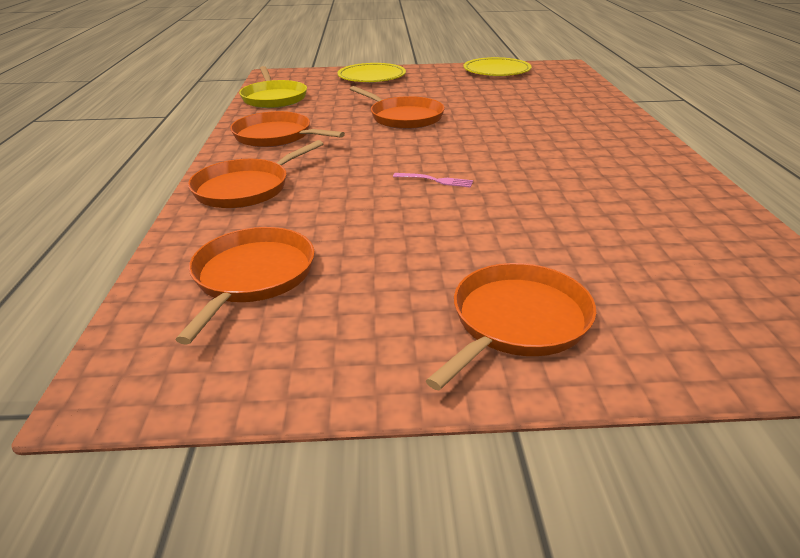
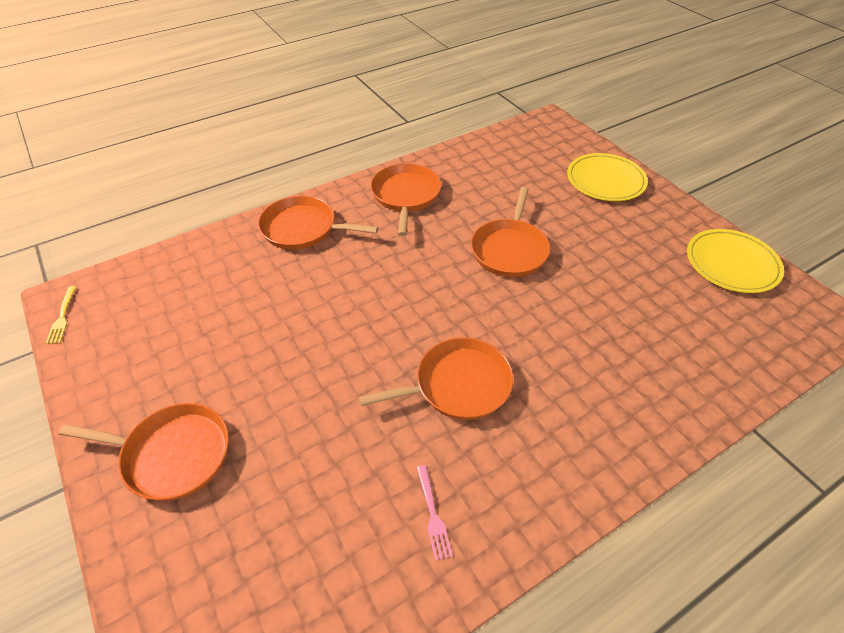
camera: 60 degrees right, 15 degrees up
(155, 396) = (62, 317): none -> yellow fork
(252, 277) = (184, 294): orange pan -> orange pan (458, 385)
(274, 98) = (489, 152): yellow pan -> none
(436, 180) = (378, 327): pink fork -> pink fork (433, 514)

